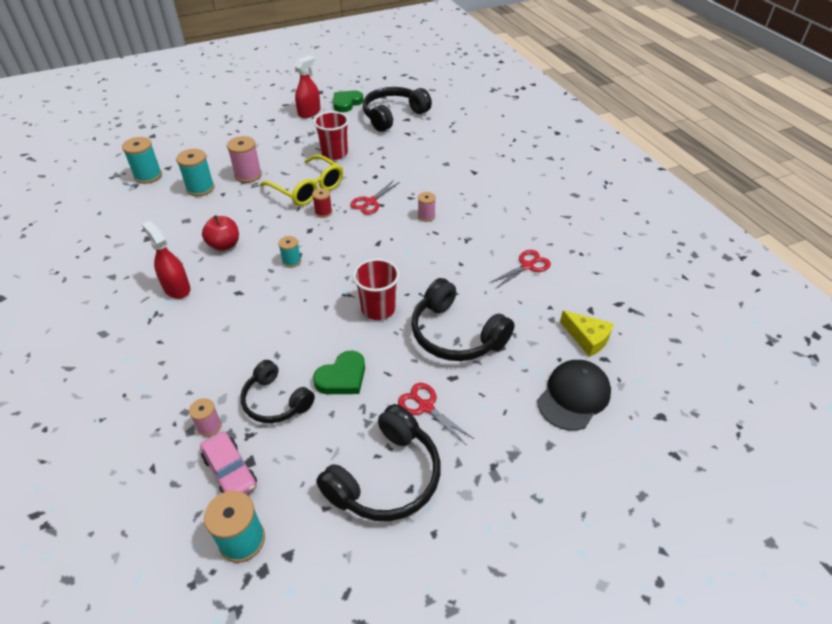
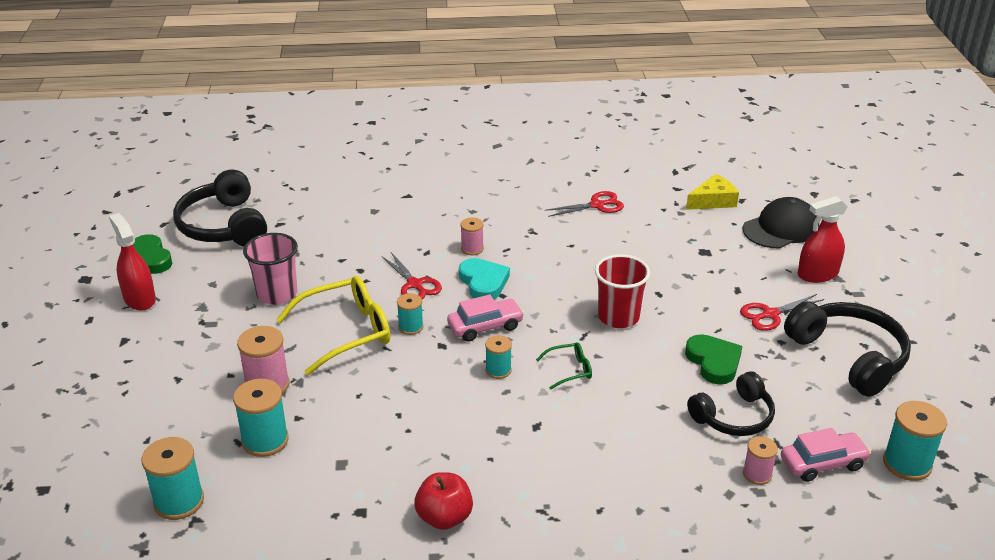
camera: 70 degrees left, 10 degrees down
(177, 288) = (498, 485): red spray bottle -> red spray bottle (817, 274)
(224, 245) = (427, 428): red apple -> red apple (444, 517)
(304, 296) = (570, 370): none -> green glasses
(323, 212) = (410, 327): red spool -> turquoise spool
(334, 153) = (277, 294): red cup -> pink cup
(337, 244) = (485, 326): none -> pink car
(388, 231) = (483, 282): none -> turquoise heart
(455, 334) = (679, 274): black headphones -> none
(527, 266) = (597, 205): red scissors -> red scissors turned 90 degrees clockwise
(573, 396) = (781, 228): black cap -> black cap turned 90 degrees clockwise

